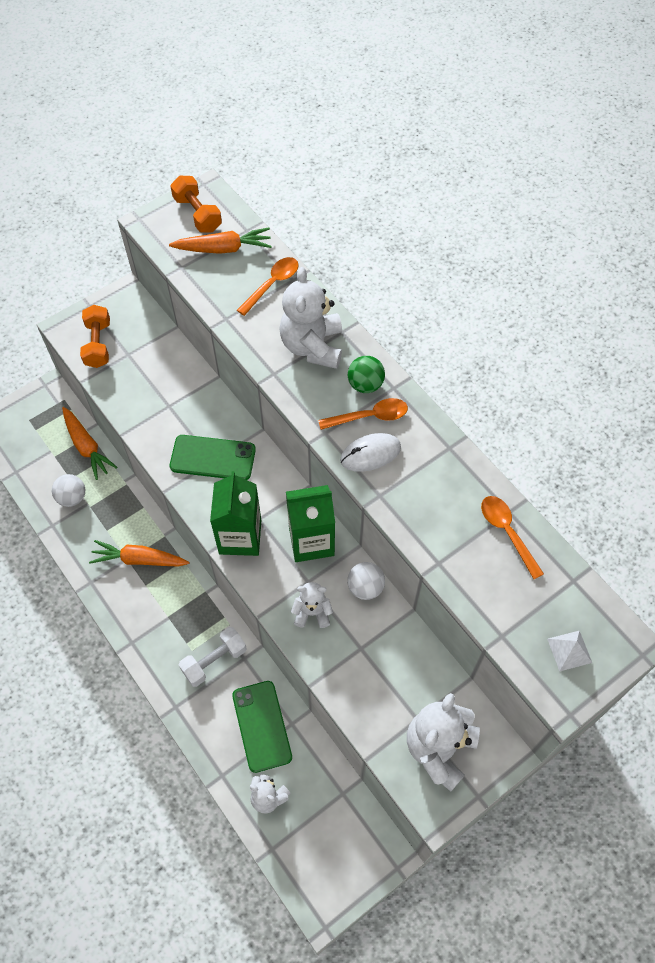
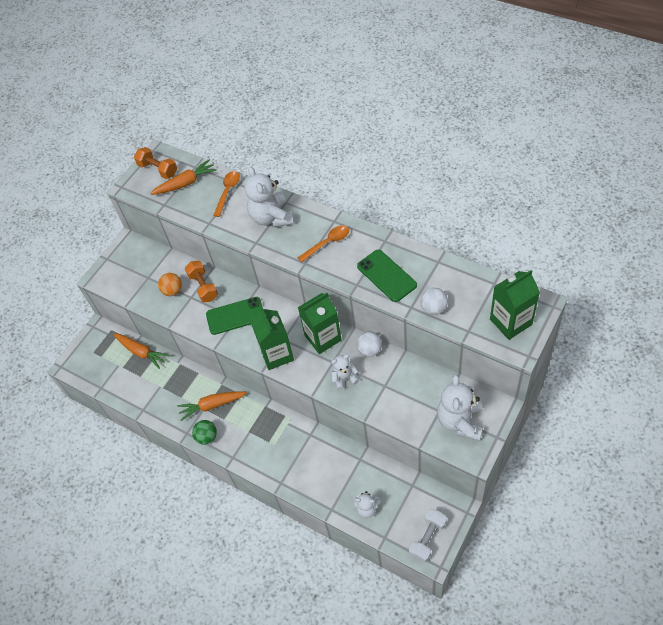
camera: 15 degrees left, 5 degrees down
(72, 497) = (147, 387): white ball -> white ball (434, 308)
(98, 344) = (124, 279): orange dumbbell -> orange dumbbell (203, 287)
(150, 387) = (173, 291): none -> orange ball
(214, 661) = (292, 444): white dumbbell -> white dumbbell (427, 538)
(262, 726) = (342, 469): green phone -> green phone (386, 276)
(365, 384) = (315, 226): green ball -> green ball (207, 437)
(370, 454) = (339, 264): white mouse -> none
(507, 533) = (443, 273): orange spoon -> none
(569, 650) = (510, 322): white pyramid -> green carton

